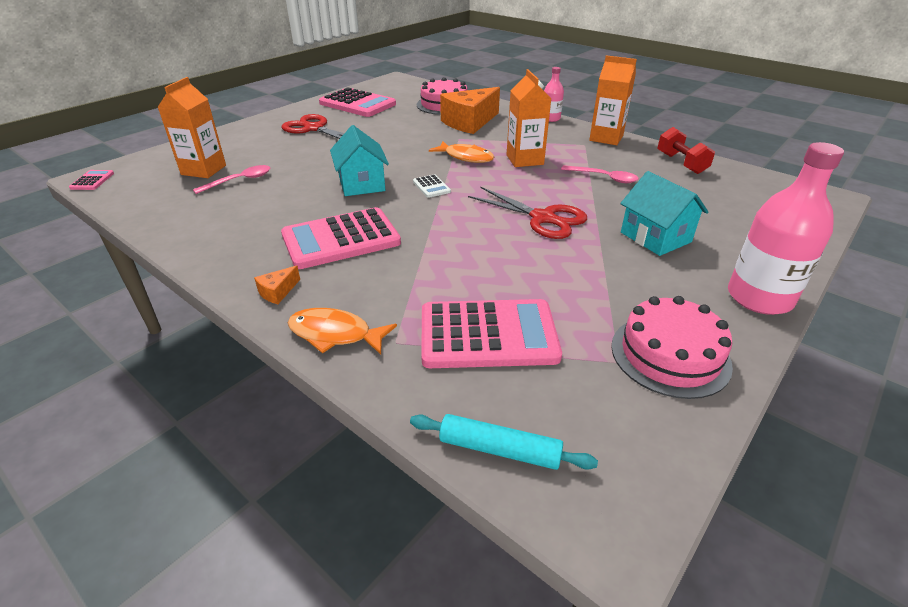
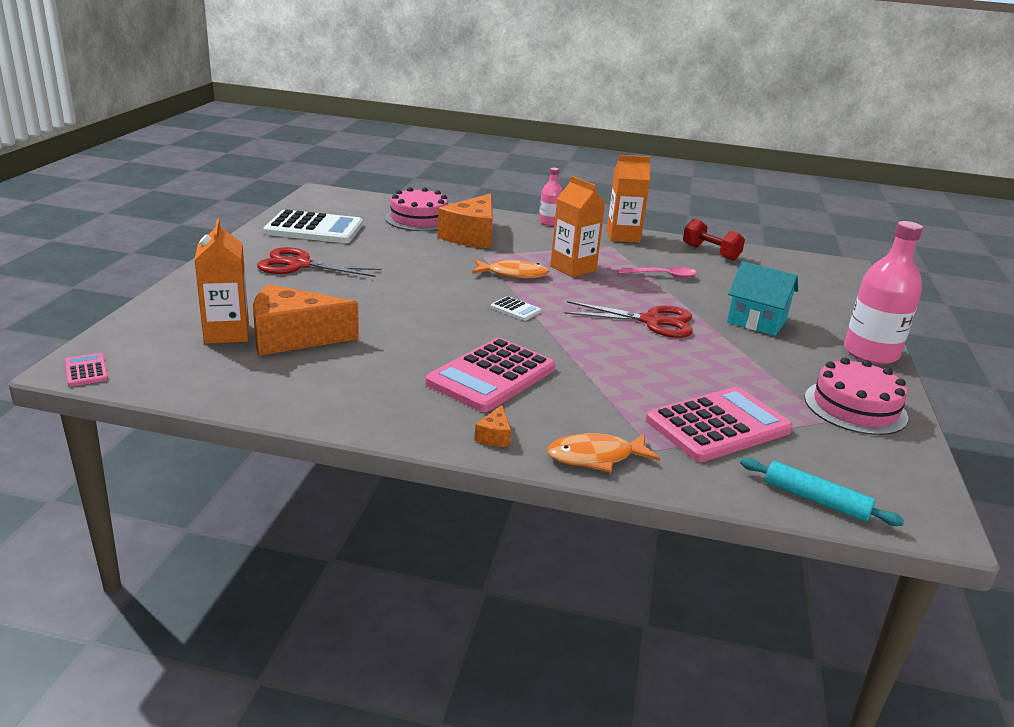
camera: 30 degrees left, 10 degrees down
(240, 181) = (293, 338): pink spoon -> orange cheese
(357, 104) = (314, 229): pink calculator -> white calculator
(361, 184) = (440, 318): turquoise house -> none
(499, 449) = (816, 500): turquoise rolling pin -> turquoise rolling pin turned 45 degrees clockwise

